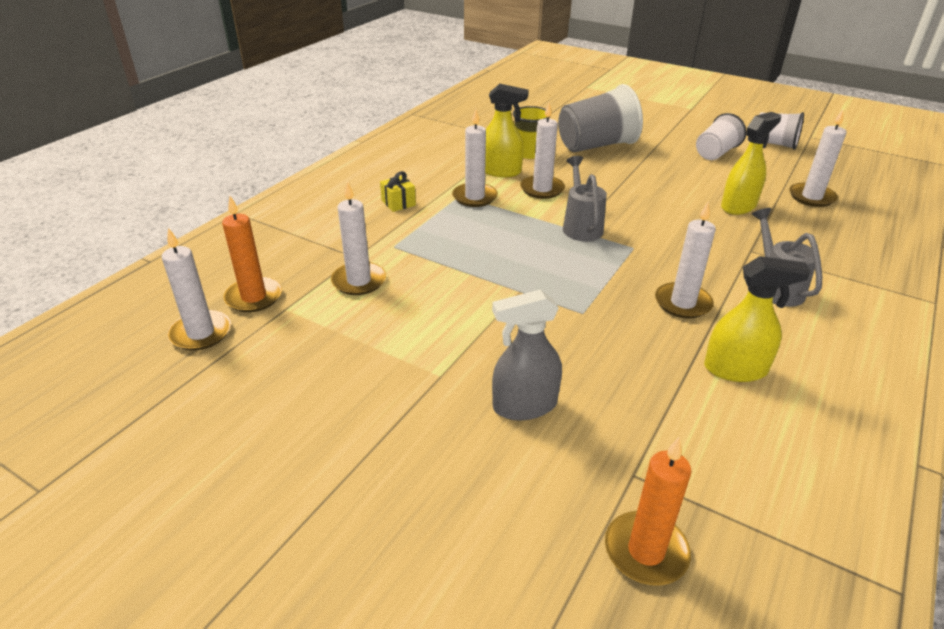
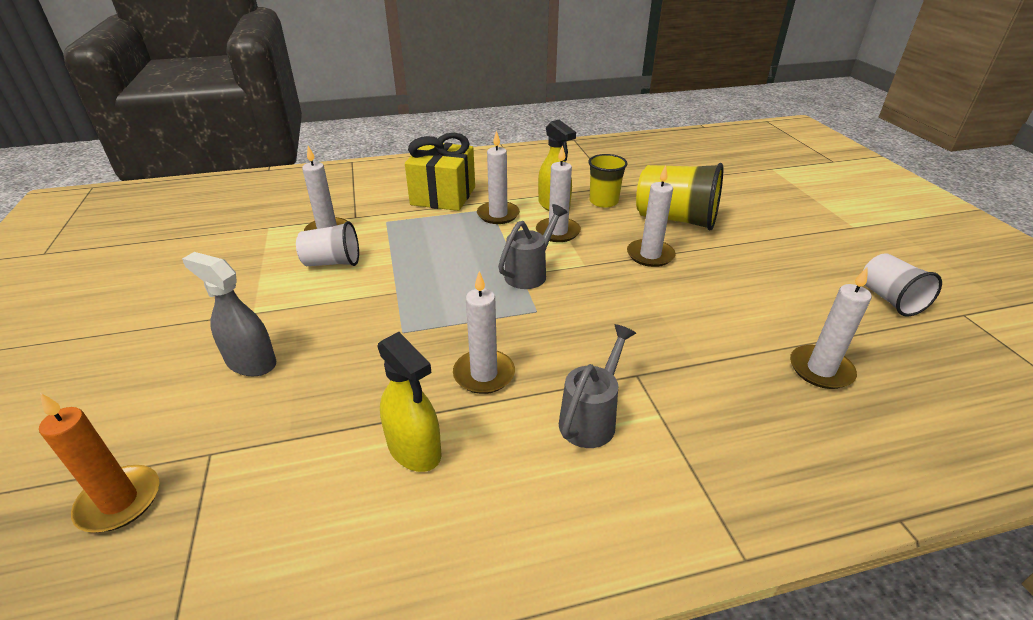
camera: 45 degrees right, 0 degrees up
(201, 333) = (215, 218): white candle -> white candle (650, 255)
(254, 297) = (268, 212): orange candle -> none
(398, 203) = (443, 196): yellow gift -> yellow gift, size x2.29
(596, 146) = (675, 219): grey cup -> yellow cup
(715, 153) = (791, 277): white cup -> white cup (332, 262)
(738, 206) = (710, 333): yellow spray bottle -> none

